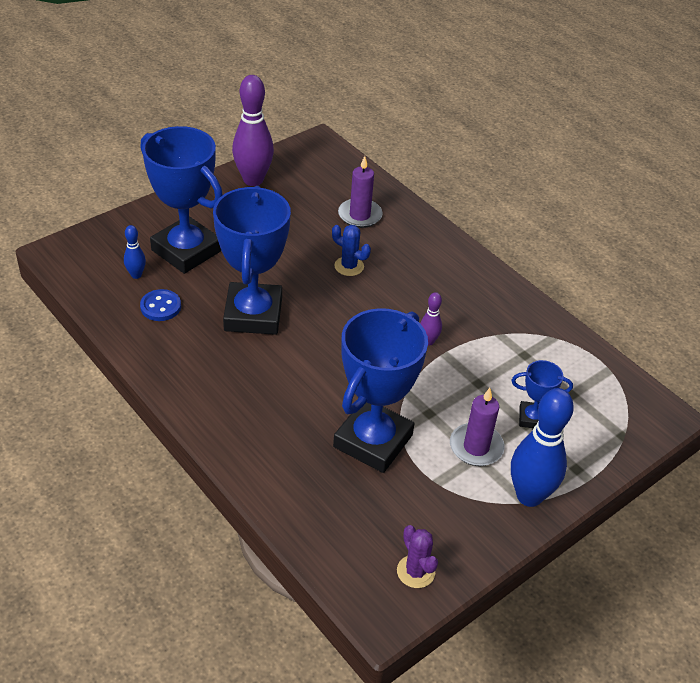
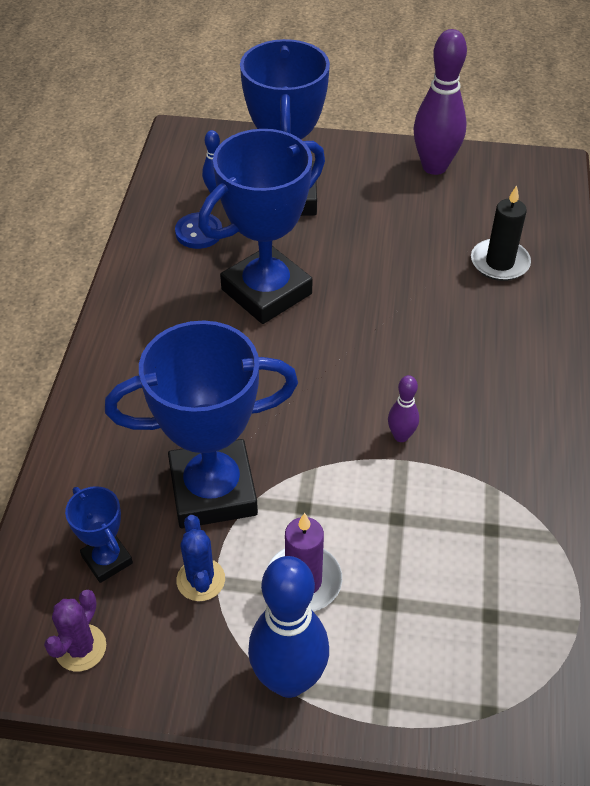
camera: 50 degrees right, 5 degrees up
(349, 266) = (419, 306): blue cactus -> blue cactus (200, 580)
(360, 215) = (499, 263): purple candle -> black candle
(532, 418) = (406, 603): blue trophy -> blue trophy (107, 560)

